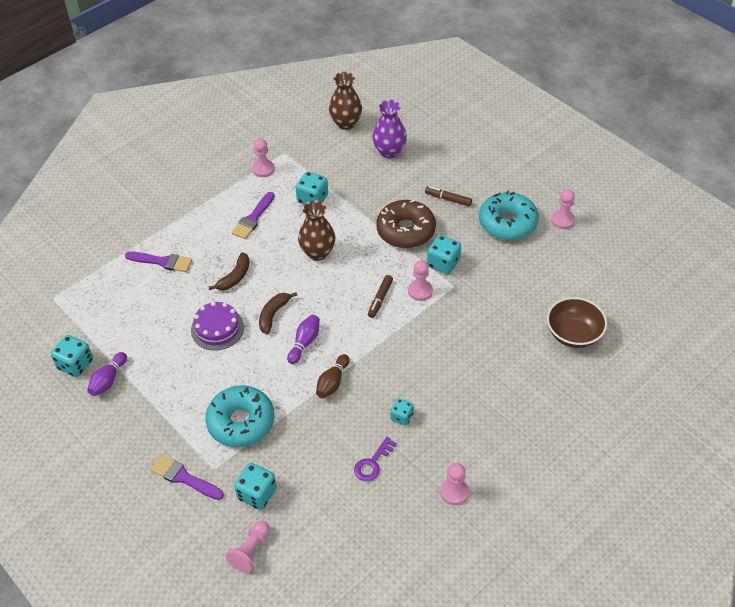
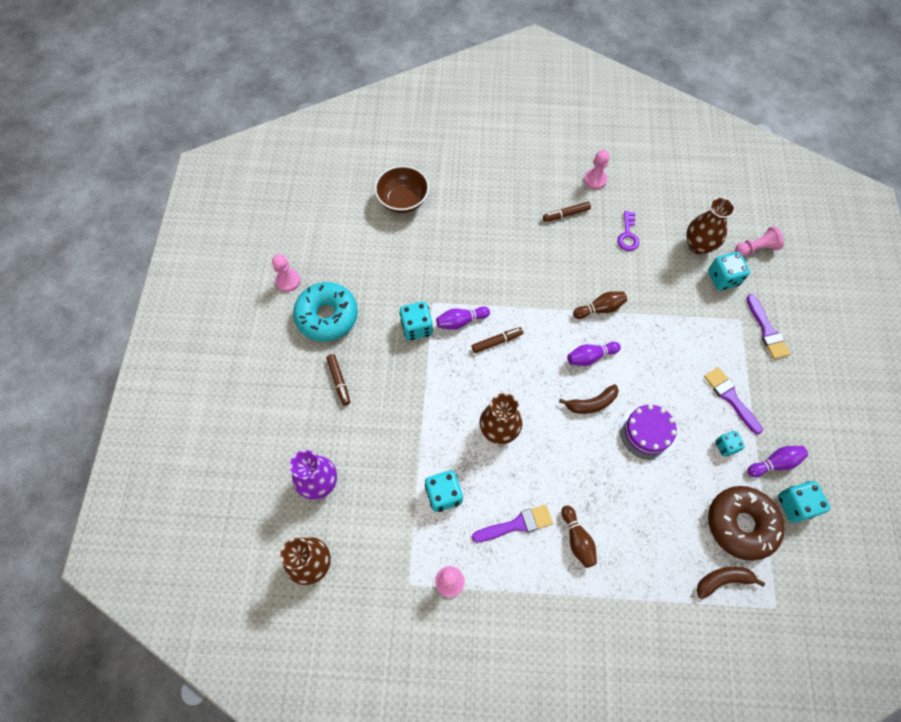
camera: 135 degrees left, 15 degrees up
(162, 262) = (641, 553): purple brush -> purple brush (730, 398)
(208, 238) = (577, 539): none -> brown bowling pin
(235, 277) = (590, 471): brown banana -> brown banana (723, 580)
(241, 422) = (693, 336): turquoise donut -> none
(304, 507) = (698, 245): none -> brown vase
(372, 463) = (628, 235): purple key -> purple key turned 105 degrees clockwise
(401, 417) = (578, 246): turquoise dice -> turquoise dice (726, 446)
(405, 231) = (408, 383): brown donut -> brown donut (741, 524)
(420, 291) = (461, 321): pink pawn -> purple bowling pin
(441, 436) = (566, 214): none -> brown marker

